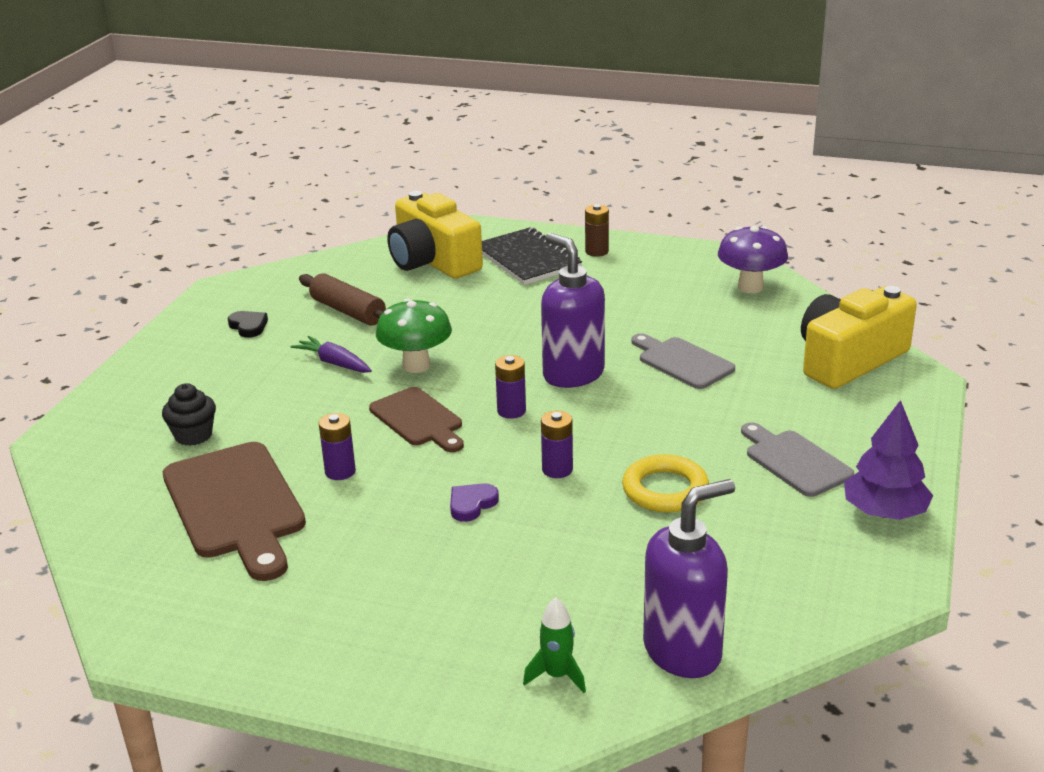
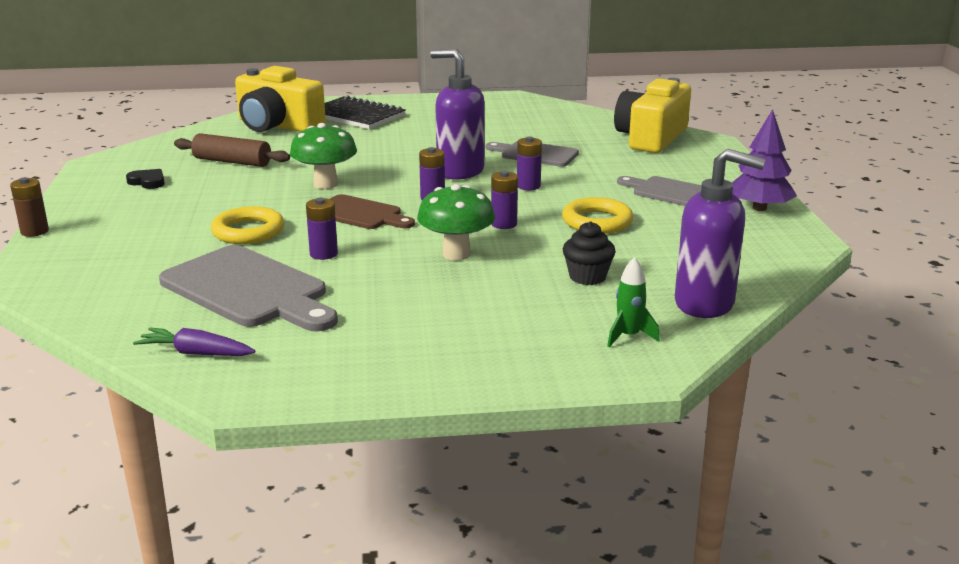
camera: 25 degrees left, 5 degrees down
(193, 435) = (162, 254): black cupcake -> black cupcake (587, 277)
(236, 506) = (249, 290): brown cutting board -> grey cutting board
(292, 421) = (248, 231): none -> yellow ring
(334, 363) = (251, 192): purple carrot -> purple carrot (195, 353)
(471, 504) = (456, 254): purple heart -> green mushroom
(596, 251) = (407, 106): brown battery -> brown battery (34, 231)
(632, 414) = (528, 186): none -> purple battery
(683, 651) = (705, 304): purple soap dispenser -> purple soap dispenser turned 75 degrees clockwise
(750, 287) = (543, 111): purple mushroom -> none

